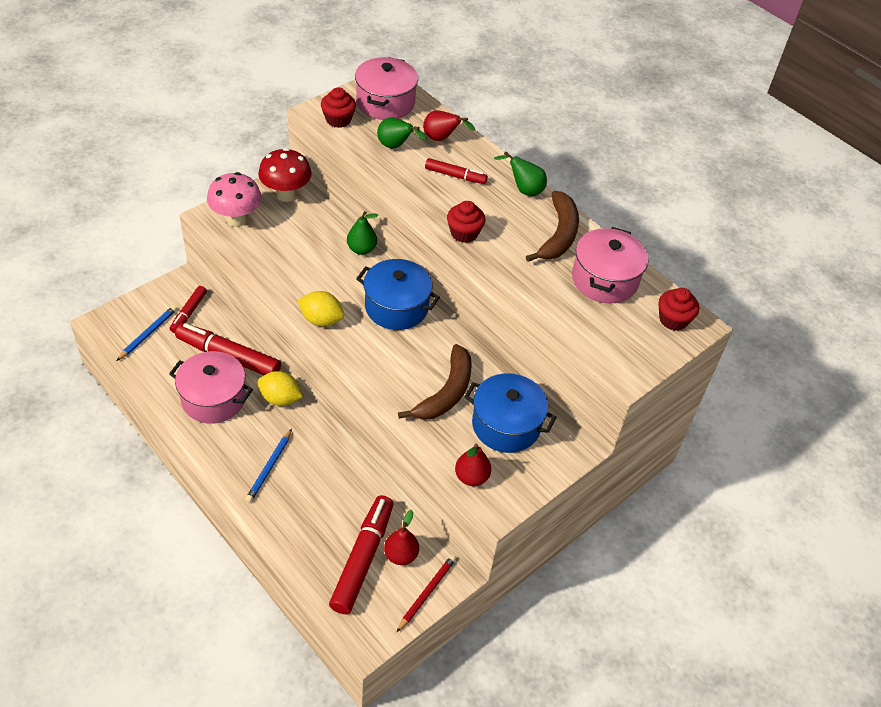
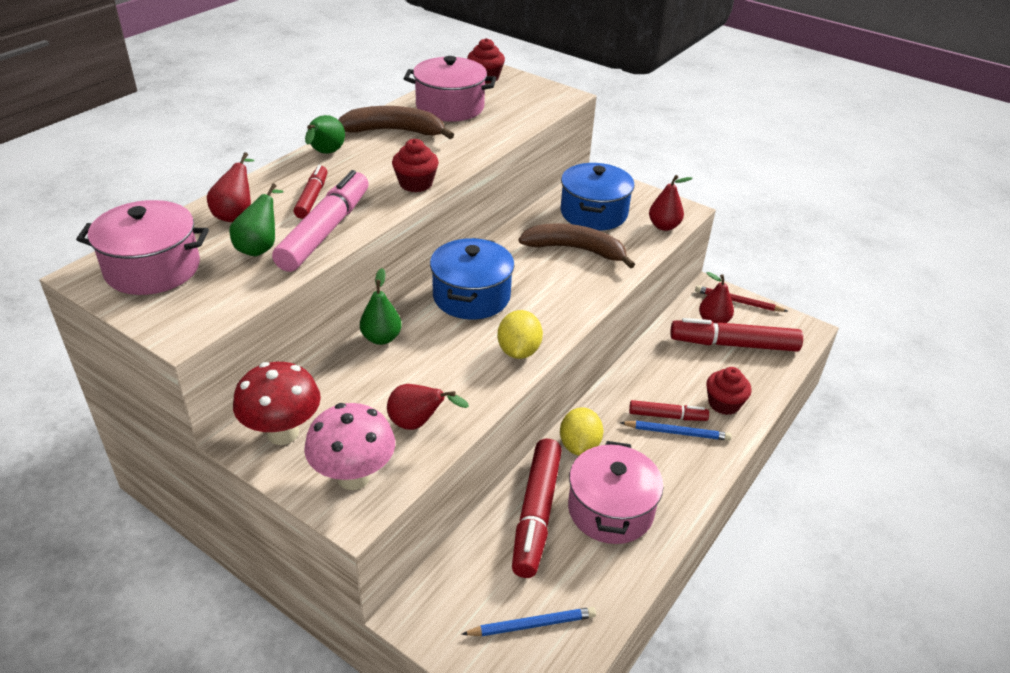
camera: 100 degrees left, 10 degrees down
(148, 334) = (532, 624): blue pencil -> blue pencil turned 150 degrees clockwise
(189, 313) = (473, 585): red marker -> red marker (667, 416)
(268, 254) = (418, 423): none -> red pear
(338, 120) = (202, 306): red cupcake -> red cupcake (724, 404)
(407, 177) = (325, 231): none -> pink marker

